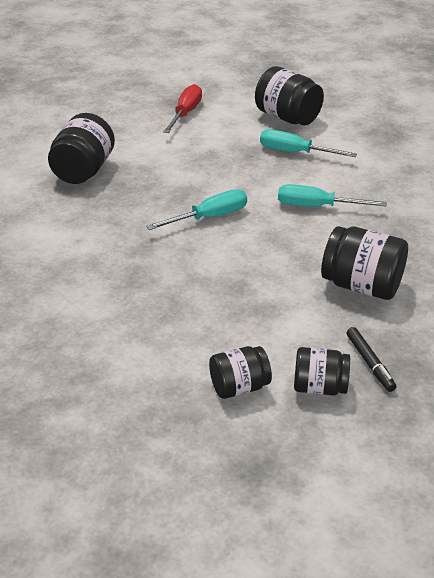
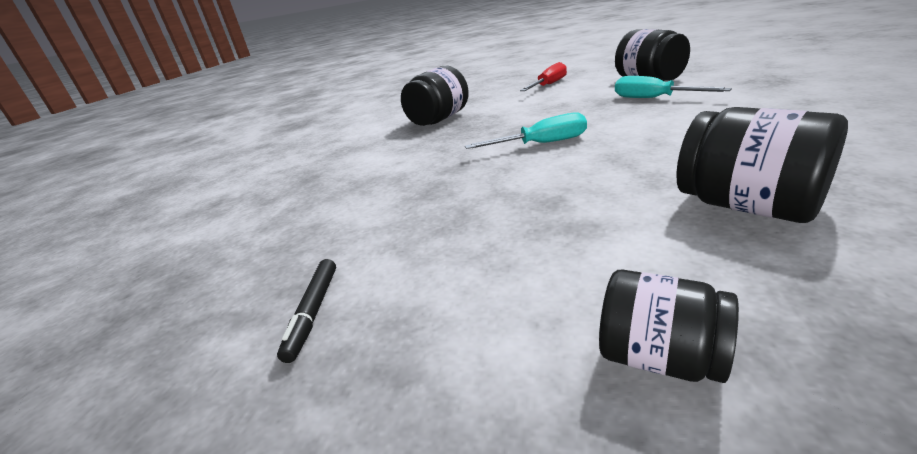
camera: 25 degrees right, 10 degrees down
(239, 387) = (501, 334): black jar -> none
(317, 207) = (676, 133): turquoise screwdriver -> none
(369, 363) = (777, 325): black marker -> black marker (313, 312)

